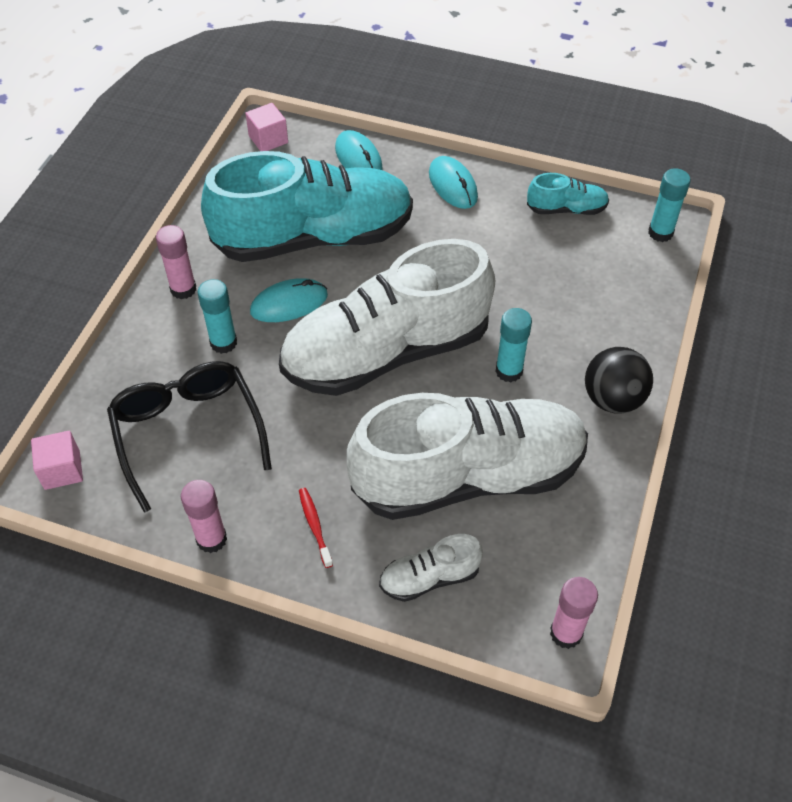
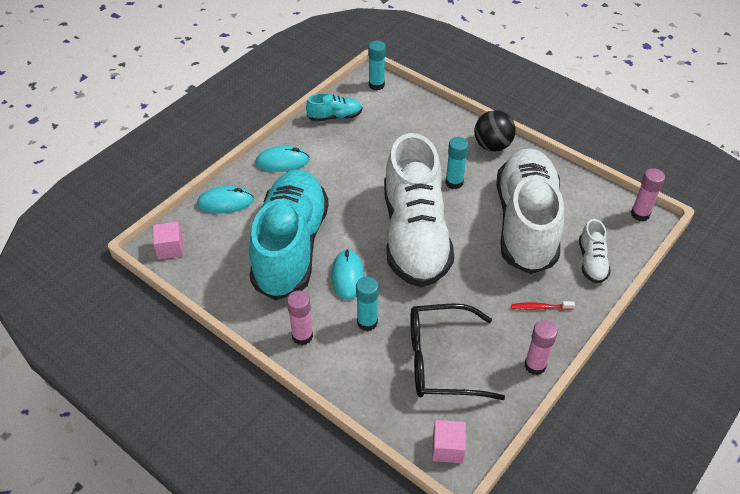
camera: 70 degrees left, 5 degrees down
(566, 209) = (335, 117): turquoise shoe -> turquoise shoe turned 60 degrees clockwise

